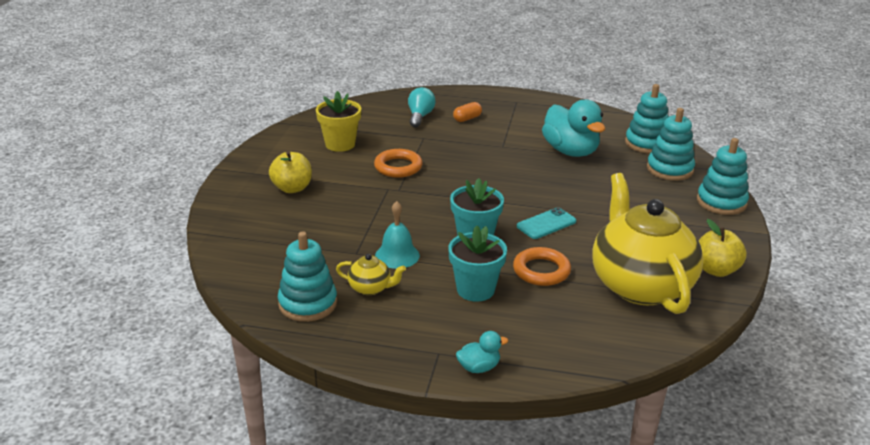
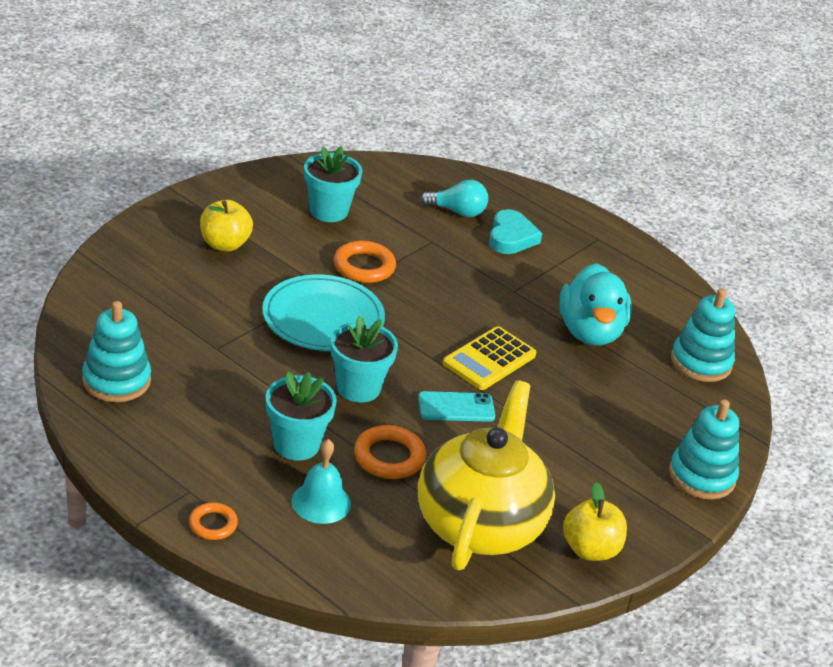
camera: 25 degrees right, 5 degrees up
(340, 144) = (328, 211): yellow flower pot -> turquoise flower pot
(370, 288) = (193, 393): yellow teapot -> none
(397, 255) = (255, 370): turquoise bell -> turquoise bell (321, 502)
(406, 206) = (323, 318): none -> turquoise plate
(420, 116) = (457, 212): turquoise light bulb -> turquoise light bulb turned 60 degrees clockwise
(467, 118) = (511, 237): orange capsule -> turquoise heart
(479, 367) = (213, 524): turquoise duck -> orange ring
(533, 189) = (489, 359): none -> yellow calculator
(669, 169) = (688, 407): turquoise stacking toy -> none

